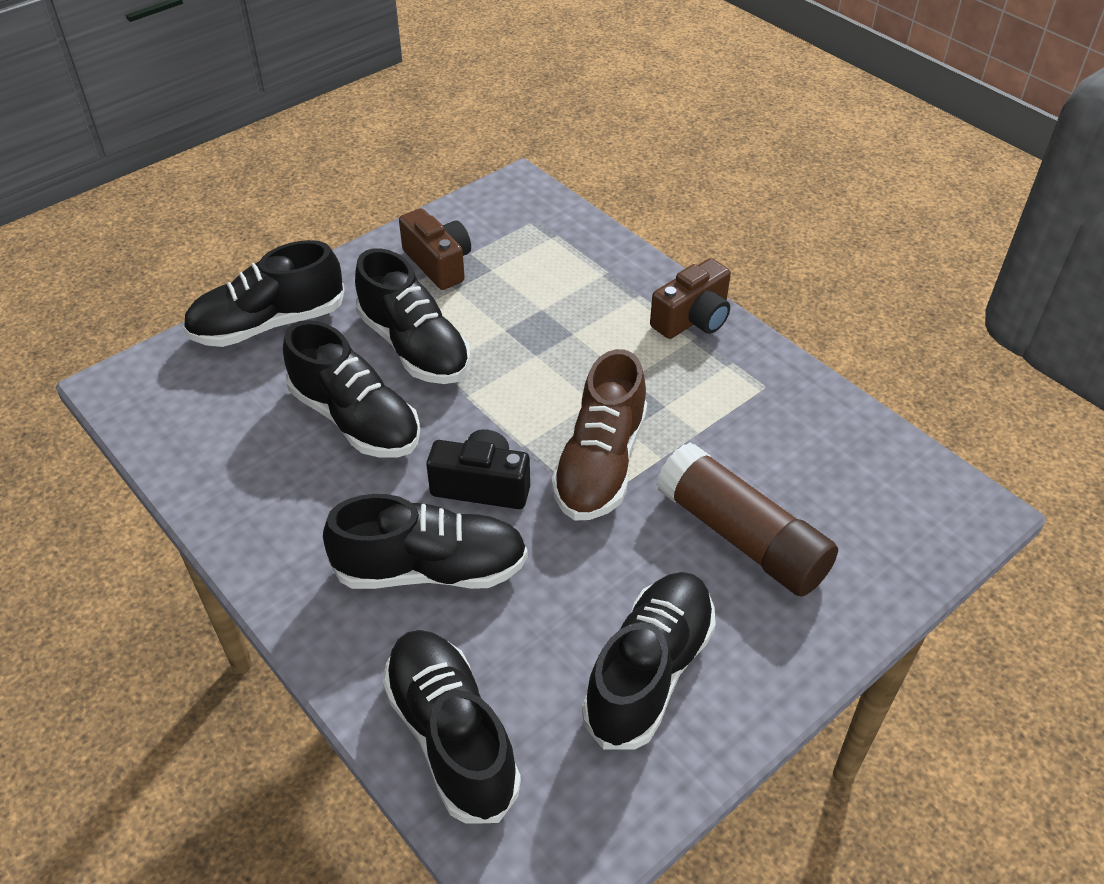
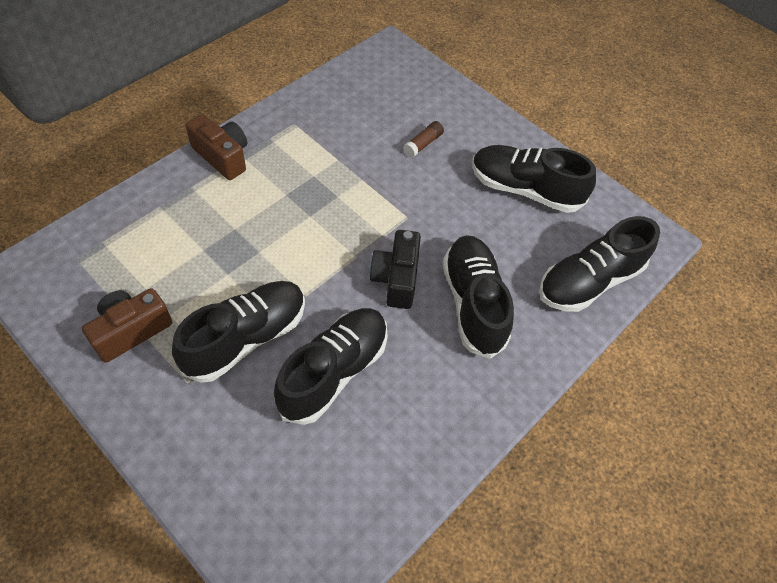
camera: 100 degrees left, 10 degrees up
(268, 324) = (208, 470): black shoe -> none
(600, 464) = (370, 211): brown shoe -> none
(742, 537) = (423, 144): brown glue stick -> brown glue stick, size x0.41

